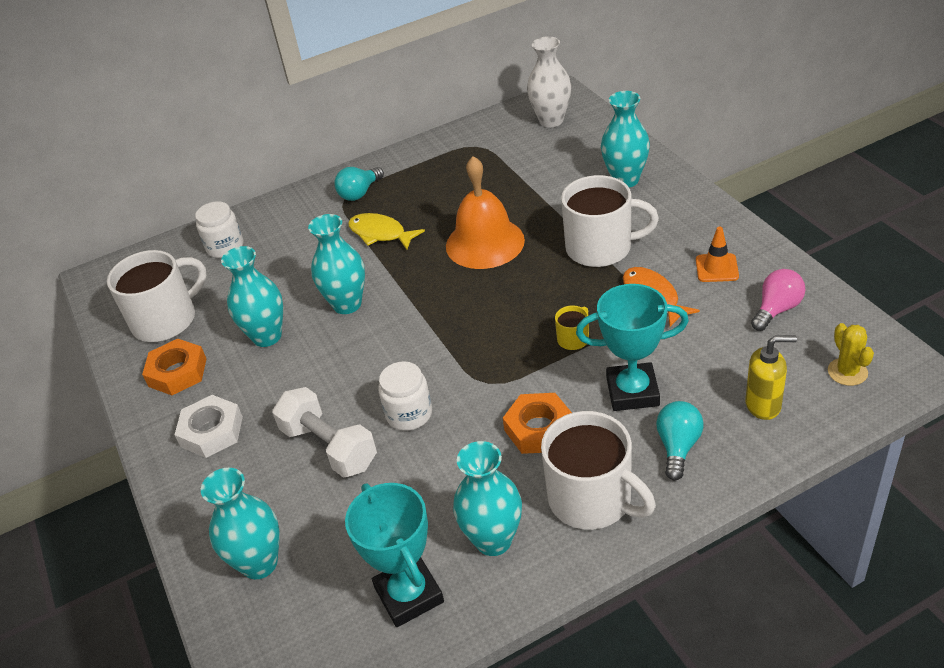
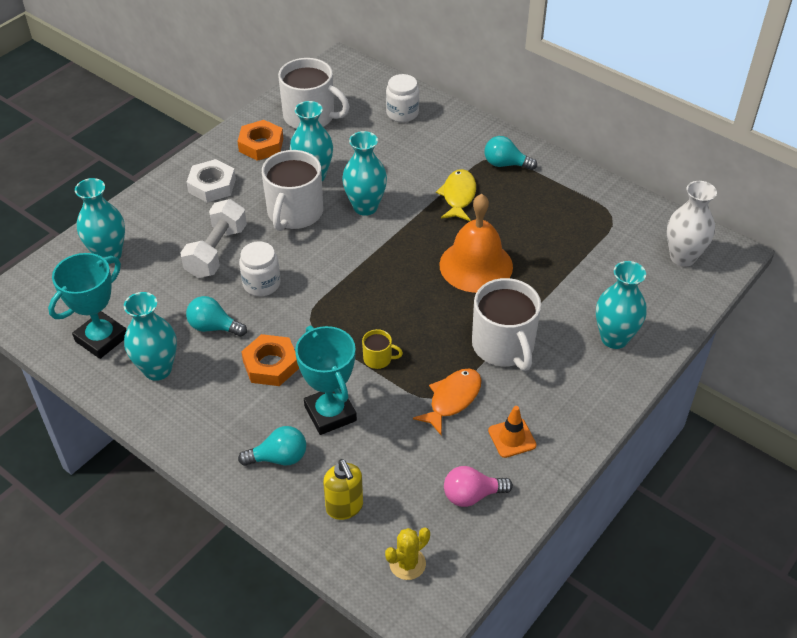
camera: 60 degrees right, 5 degrees up
(453, 471) = (213, 327): none -> turquoise light bulb
(592, 499) = (210, 416): white mug -> white mug (294, 213)
(776, 309) = (472, 495): pink light bulb -> pink light bulb turned 150 degrees clockwise

